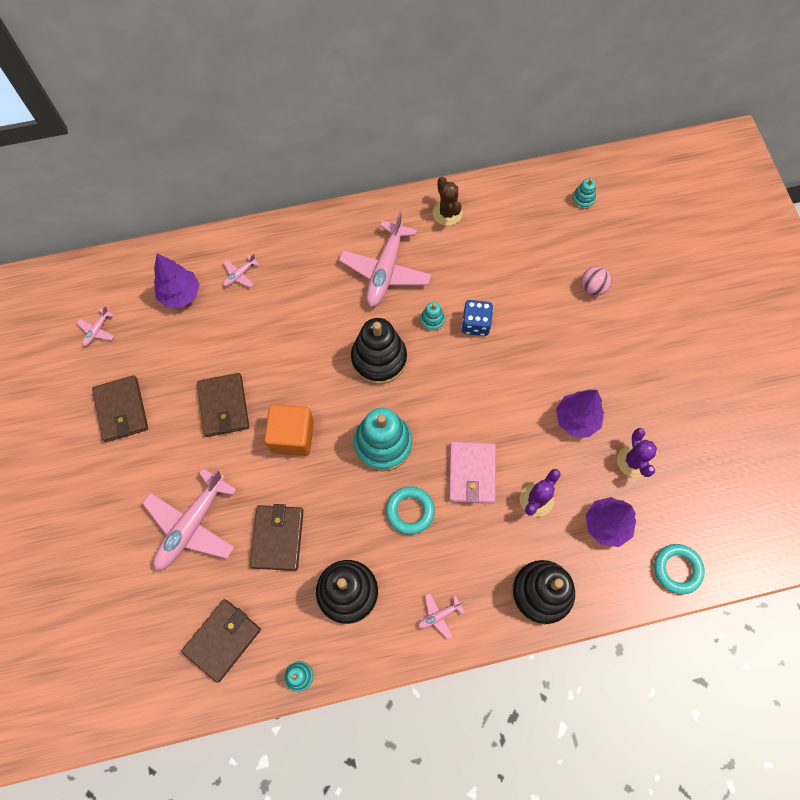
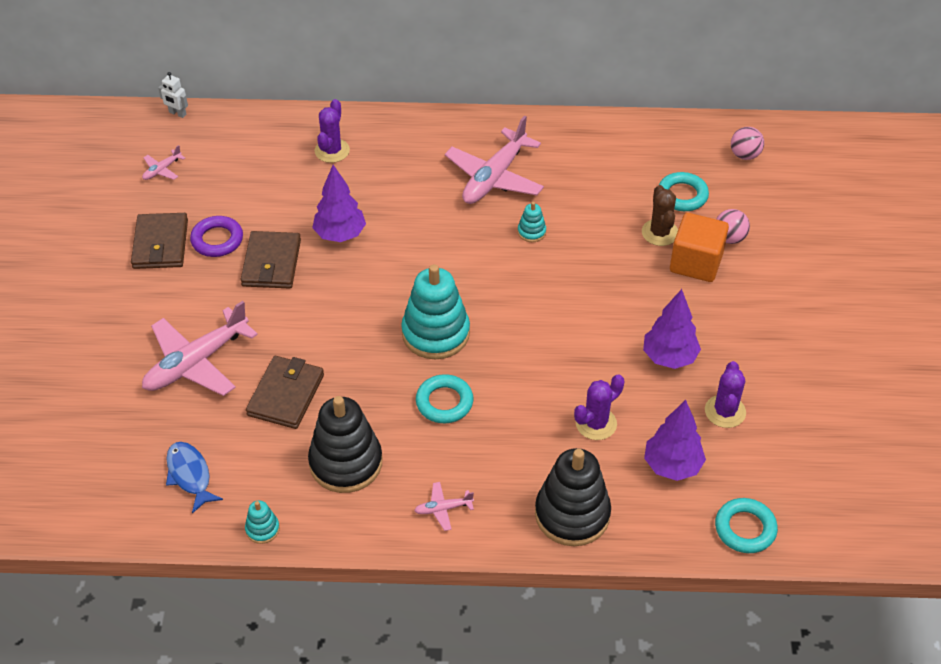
camera: 15 degrees right, 20 degrees down
(91, 266) = (177, 113): none -> white robot
(169, 393) = (217, 240): none -> purple ring
(180, 294) = (262, 156): purple tree -> purple tree (340, 234)
(222, 640) = (190, 475): brown wallet -> blue fish
(239, 275) = (332, 151): pink plane -> purple cactus
(292, 436) = (336, 305): orange cube -> orange cube (696, 263)
(379, 359) = (459, 255): black stacking toy -> none
(447, 213) = (582, 139): brown cactus -> brown cactus (660, 233)
(472, 474) = (528, 383): pink wallet -> none
(475, 324) = (580, 245): blue dice -> none
(544, 253) = (682, 195): none -> turquoise ring
(583, 199) = (744, 155): turquoise stacking toy -> pink ball

